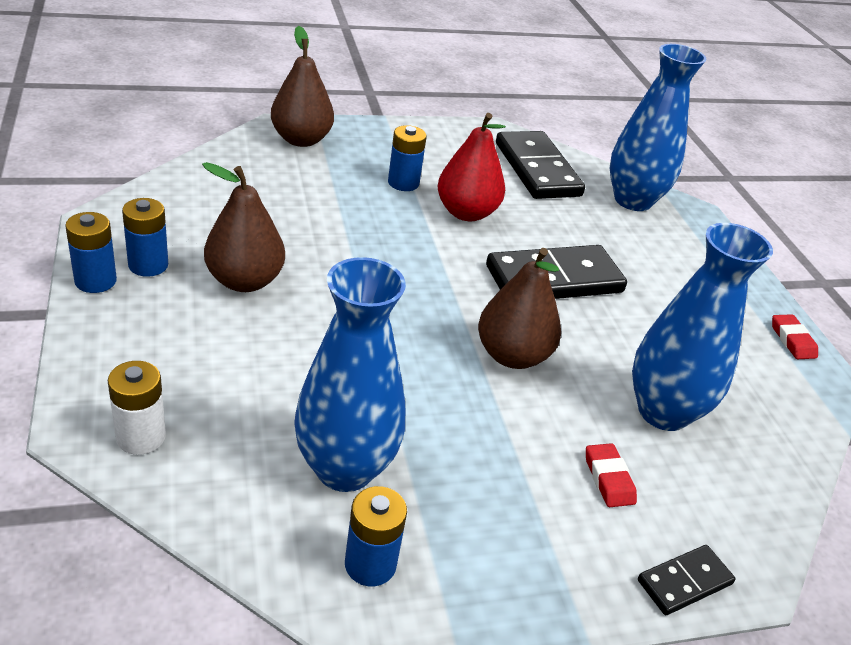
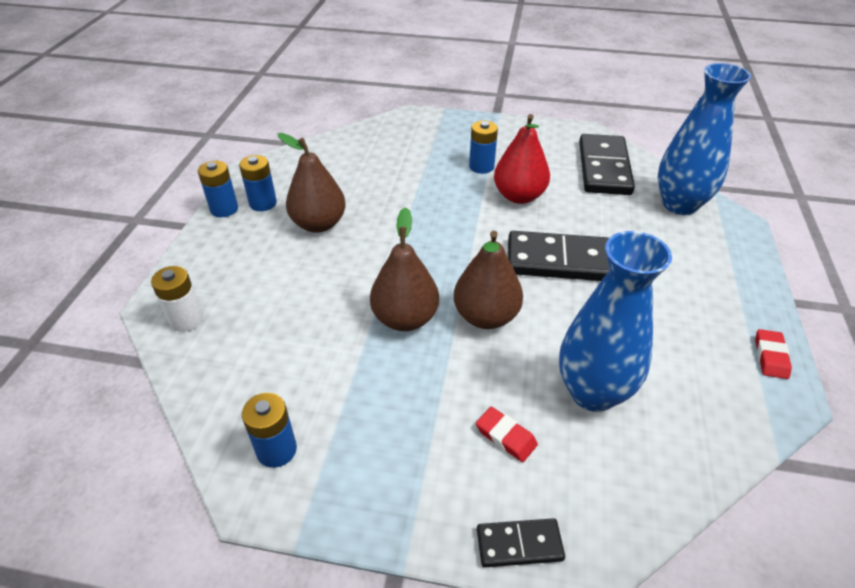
camera: 30 degrees right, 5 degrees up
(301, 140) = (423, 126): brown pear -> brown pear (405, 318)
(345, 468) = (303, 374): blue vase -> none
(608, 479) = (506, 437): red eraser -> red eraser turned 60 degrees counterclockwise

